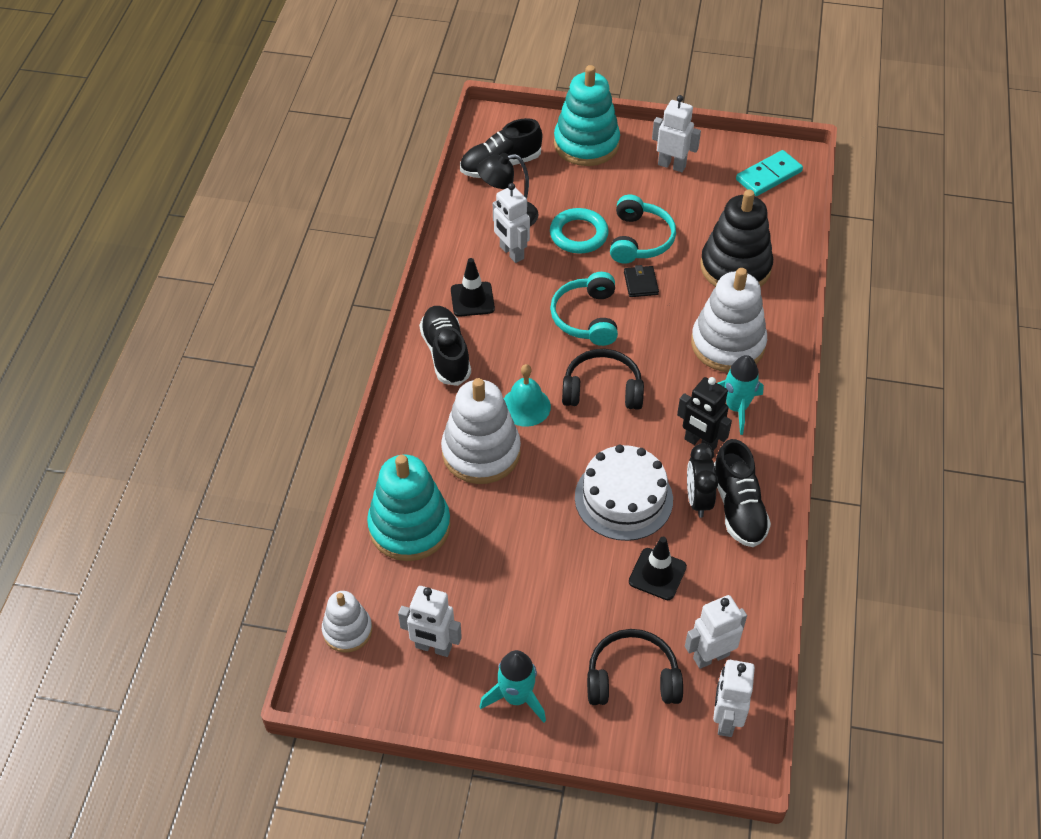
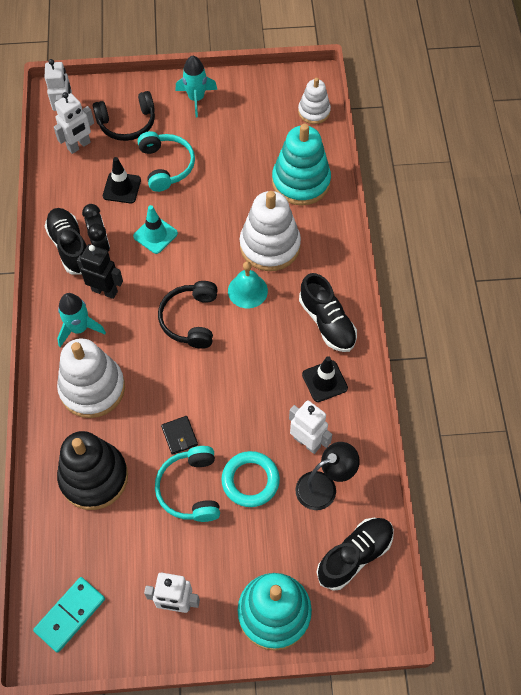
camera: 165 degrees right, 10 degrees up
(433, 647) = (256, 114): white robot -> none
(586, 317) = (220, 386): turquoise headphones -> turquoise headphones (166, 166)
(602, 389) = (190, 319): black headphones -> black headphones turned 105 degrees clockwise
(623, 498) = (155, 235): white cake -> turquoise traffic cone

